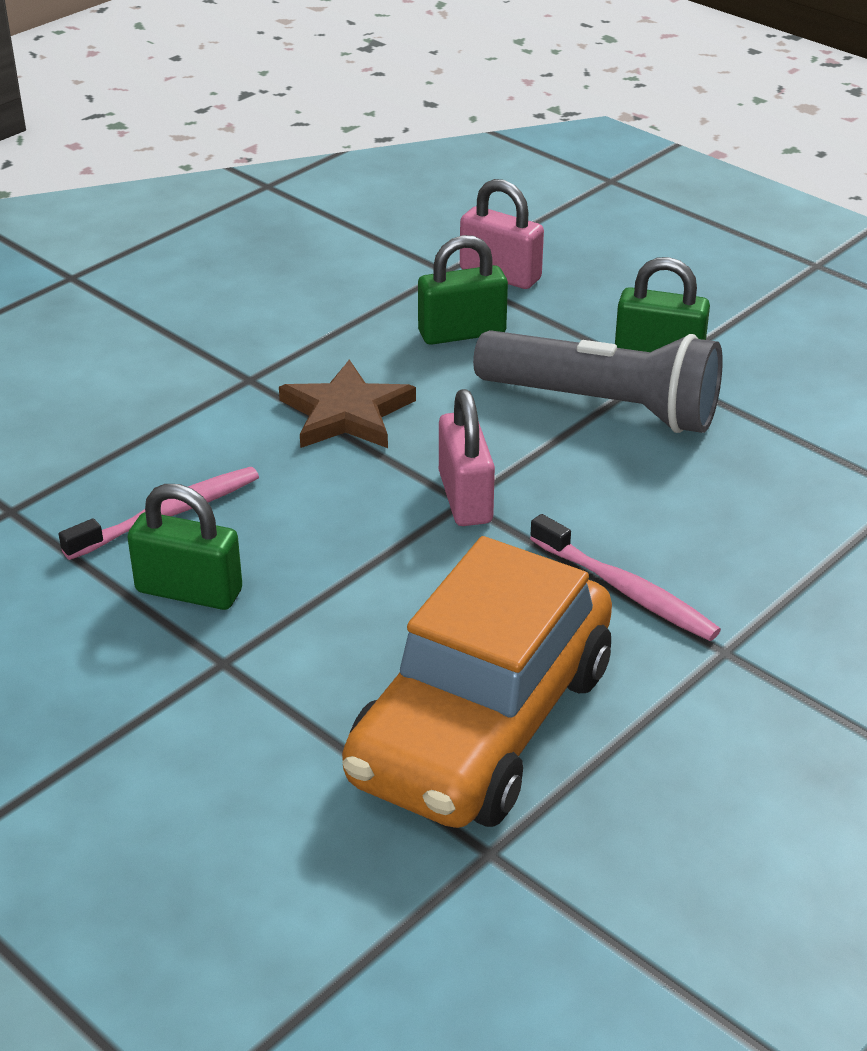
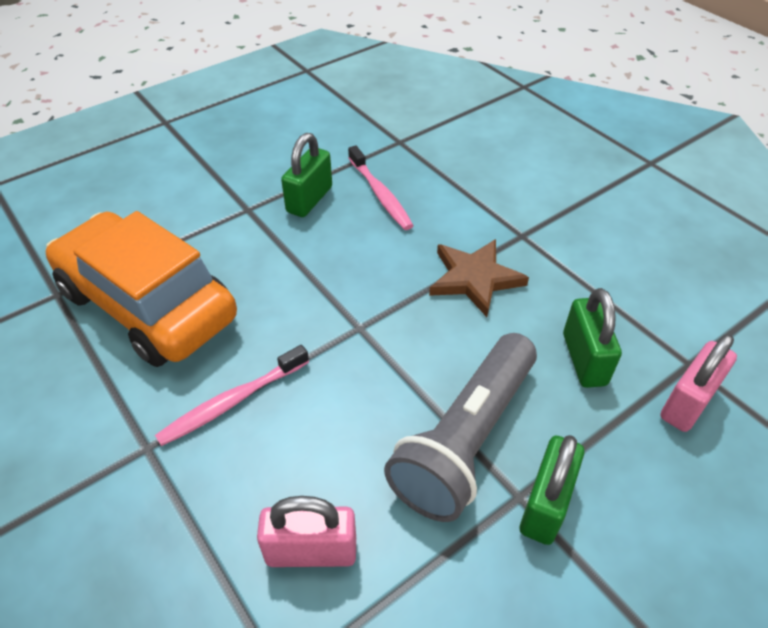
camera: 100 degrees right, 10 degrees up
(465, 498) = (362, 329): pink padlock -> pink padlock (311, 551)

